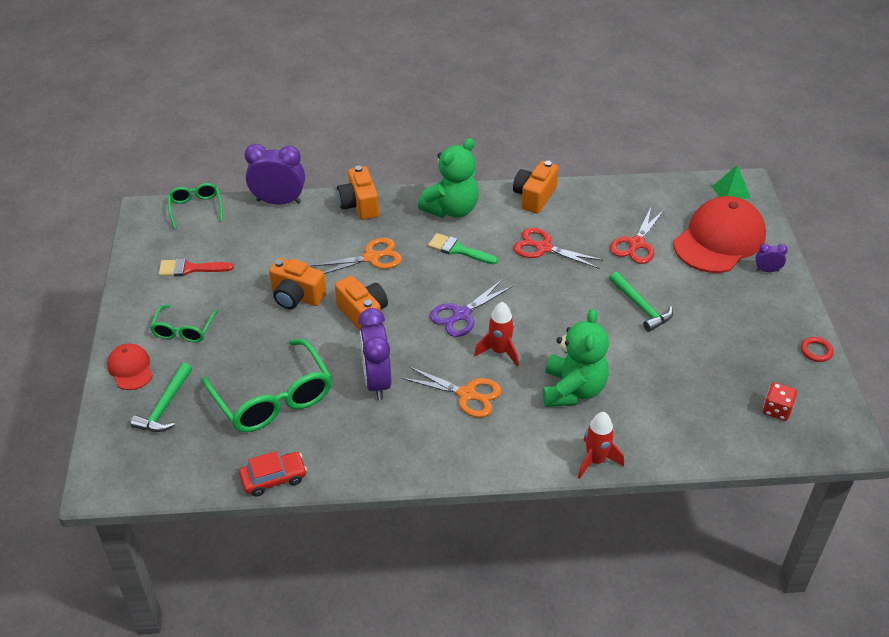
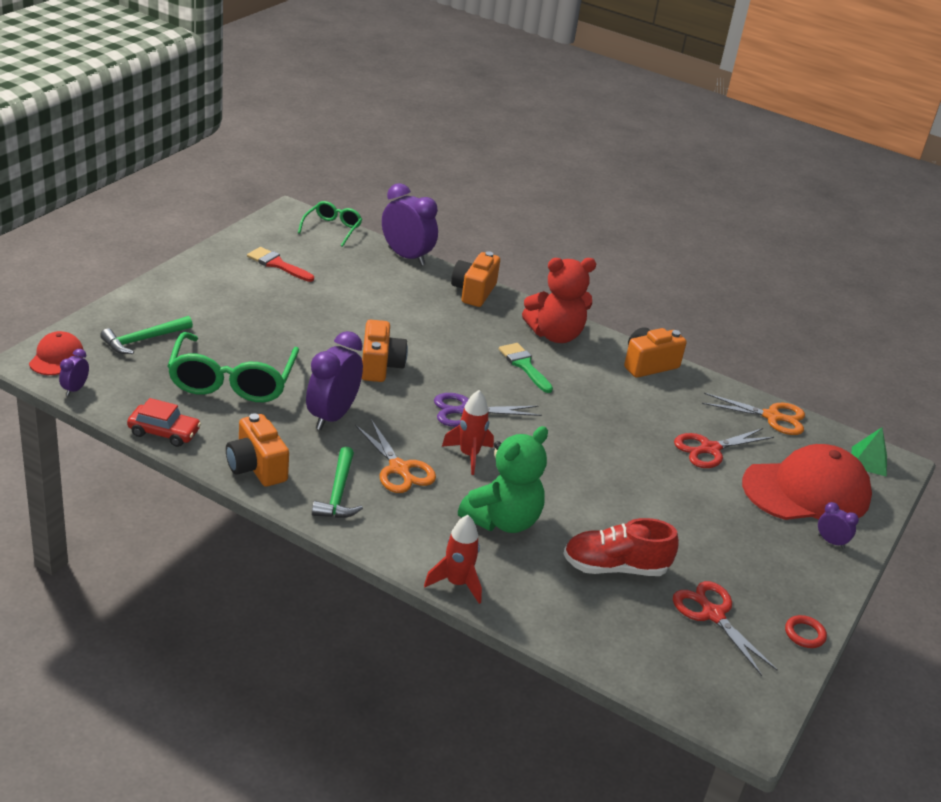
camera: 30 degrees right, 10 degrees down
(130, 368) = (149, 303): red cap -> red cap (56, 357)
(163, 487) = (75, 389): none -> purple clock
(183, 330) = (220, 300): green glasses -> none
(296, 297) = (339, 325): orange camera -> orange camera (256, 467)
(372, 257) = (438, 332): orange scissors -> orange scissors (772, 417)
(451, 209) = (555, 335): green teddy bear -> red teddy bear
(543, 248) = (609, 404): red scissors -> red scissors (712, 614)
(641, 307) = (653, 497): green hammer -> green hammer (338, 493)
(672, 378) = (615, 567): none -> red shoe
(776, 410) = (697, 654): red dice -> none

